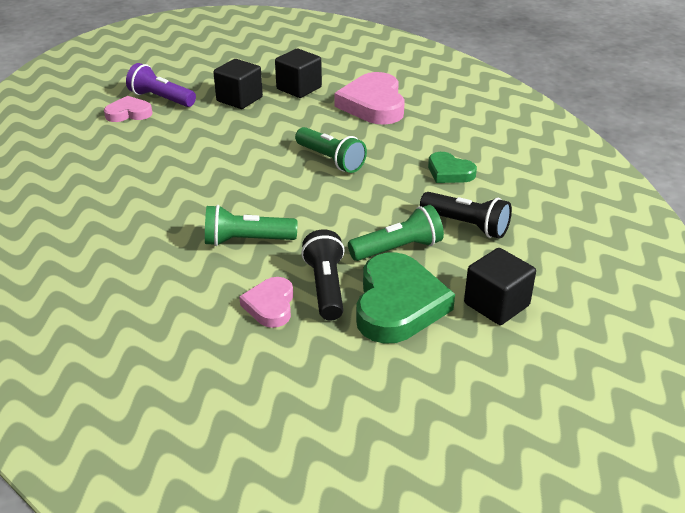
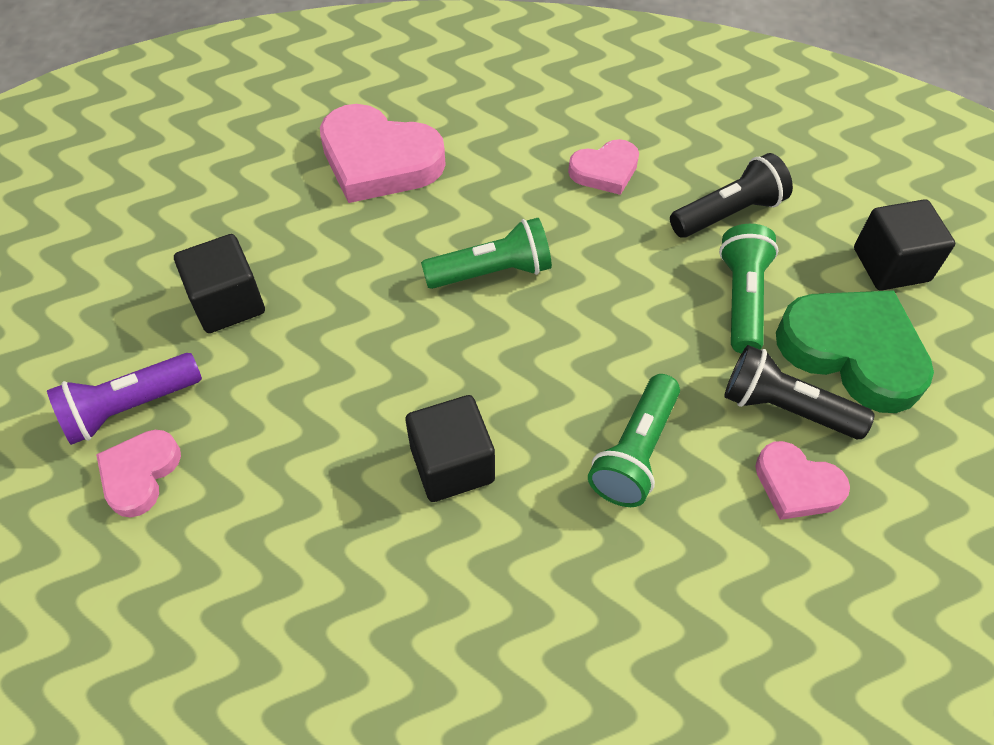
camera: 60 degrees left, 20 degrees up
(299, 88) = (259, 218): black cube -> black cube (452, 464)
(449, 172) = (605, 170): green heart -> pink heart

